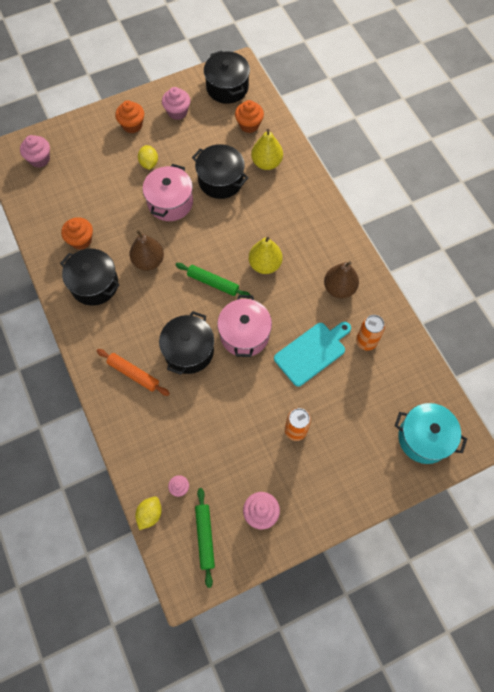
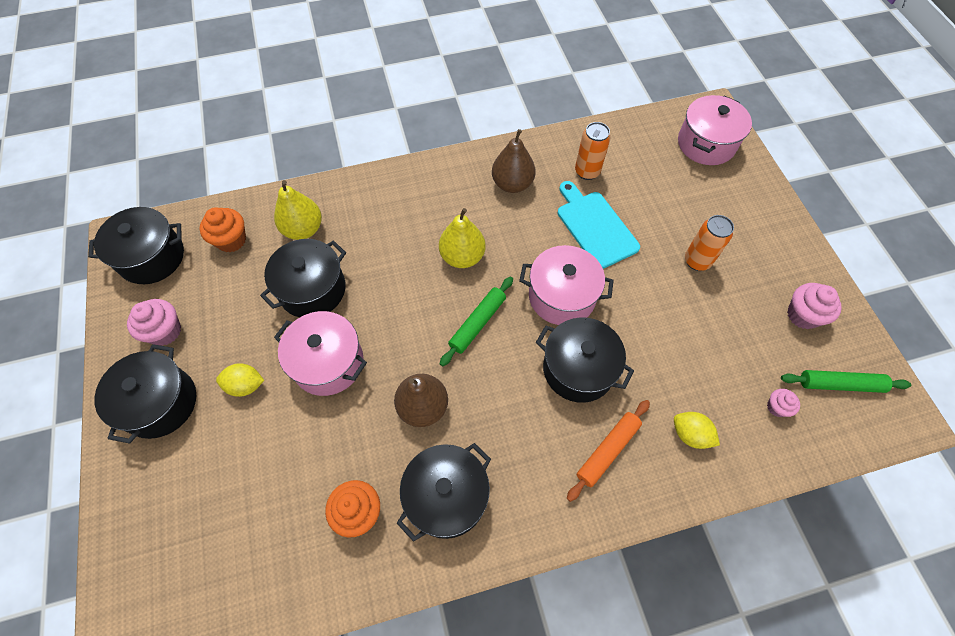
camera: 80 degrees left, 5 degrees down
(39, 159) = (163, 577): pink cupcake -> none
(132, 125) = (160, 403): orange cupcake -> black pot
(150, 514) = (816, 451): yellow lemon -> yellow lemon (690, 434)
(424, 438) = (706, 144): turquoise pot -> pink pot

